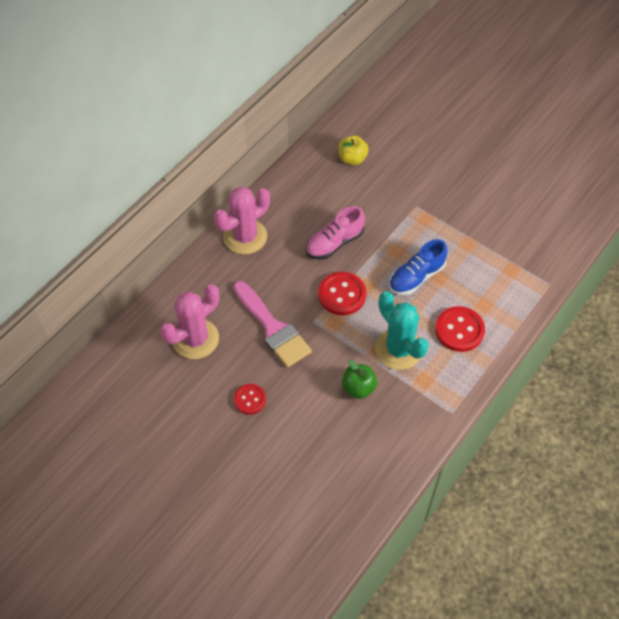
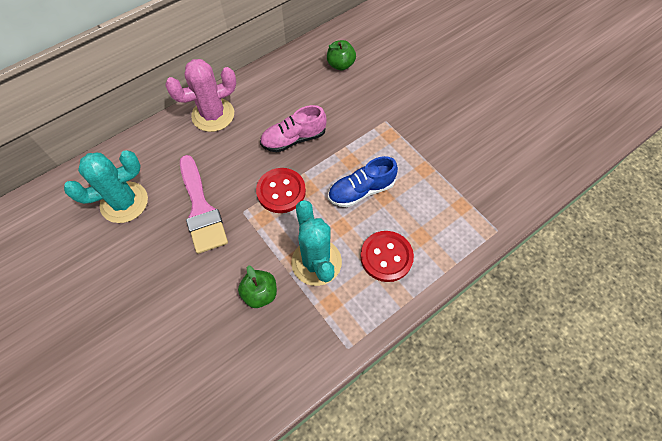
camera: 15 degrees right, 5 degrees up
(195, 339) = (124, 202): pink cactus -> turquoise cactus
(250, 399) = (147, 278): red button -> none
(352, 159) = (340, 65): yellow apple -> green apple

